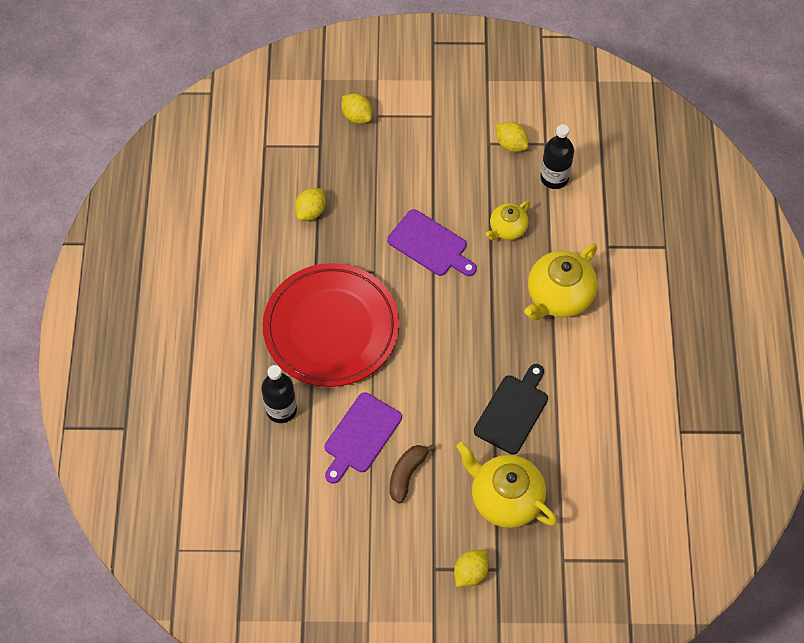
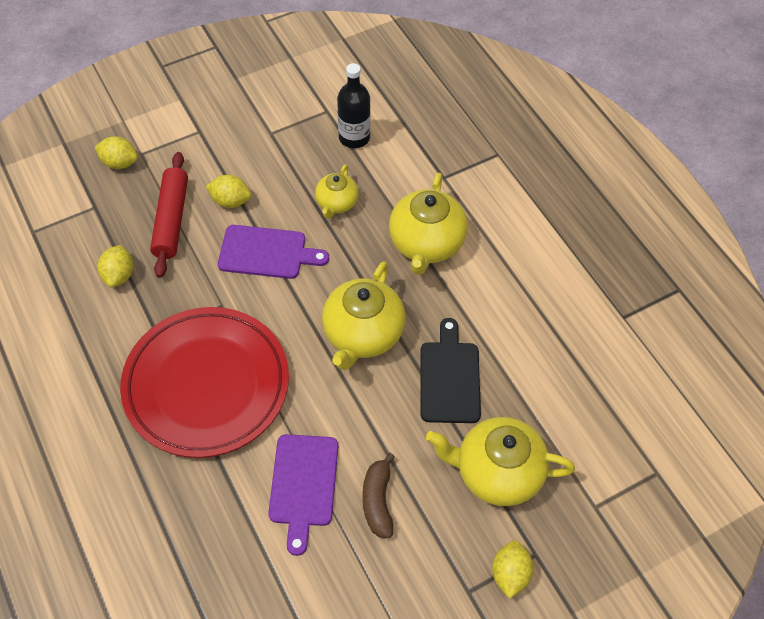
camera: 30 degrees left, 5 degrees down
(281, 409) = (197, 501): black bottle -> none
(372, 183) = (171, 219): none -> red rolling pin
(466, 346) = (363, 334): none -> yellow teapot
(511, 144) = (293, 125): yellow lemon -> yellow lemon (230, 201)

